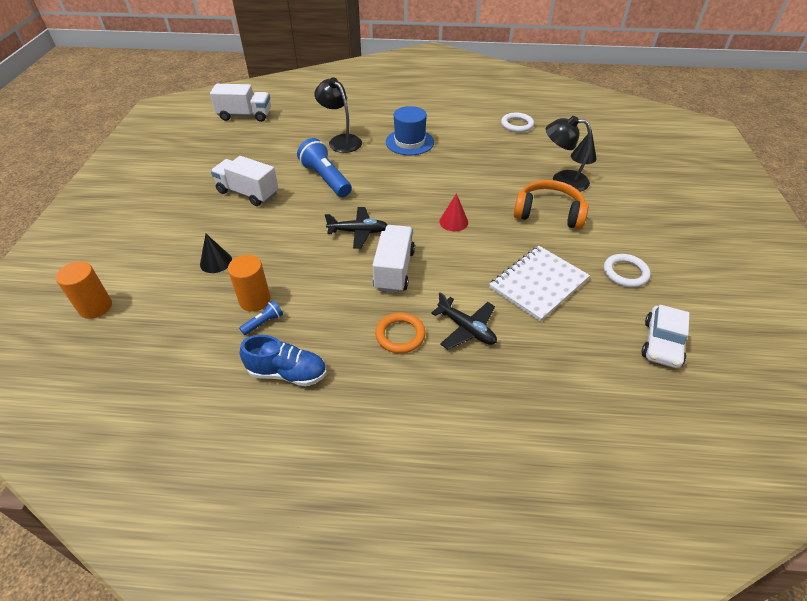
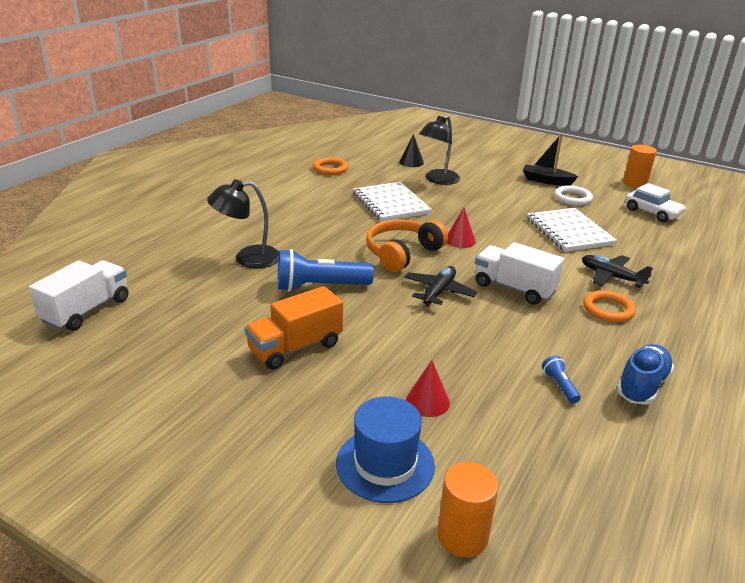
camera: 65 degrees left, 15 degrees down
(216, 262) = (427, 401): black cone -> red cone
(248, 193) = (295, 347): white truck -> orange truck
(255, 300) = (518, 384): orange cylinder -> orange cylinder (635, 184)
(409, 142) = (299, 222): blue hat -> blue hat (385, 464)
(466, 329) = (611, 277): black plane -> black plane turned 120 degrees counterclockwise
(485, 170) = (390, 203): none -> white notebook
(517, 125) = (330, 169): white ring -> orange ring
(548, 213) = (479, 199): orange headphones -> orange headphones (402, 253)
(648, 246) = (546, 181): none -> black boat

